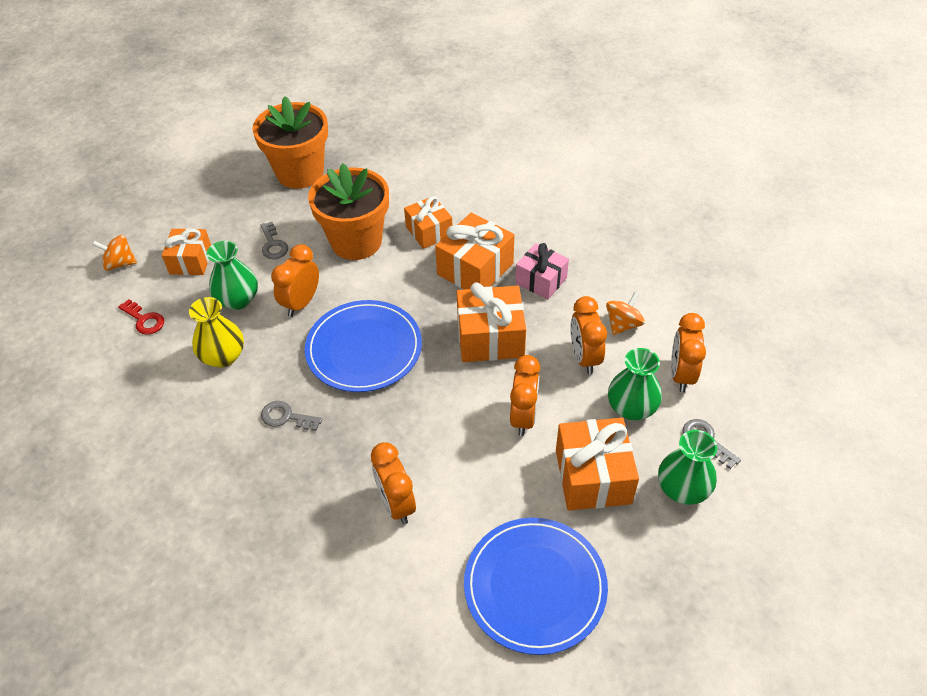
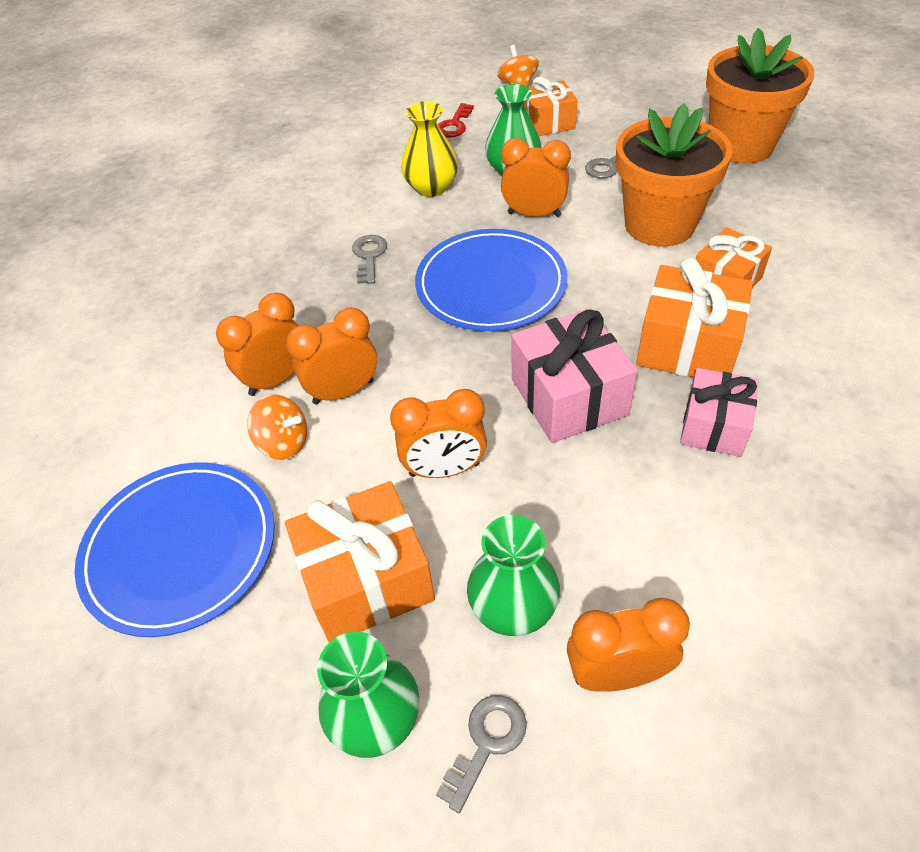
camera: 75 degrees right, 0 degrees up
(490, 338) = (568, 397): orange gift -> pink gift
(584, 357) = (586, 519): orange clock -> orange clock (343, 392)
(623, 324) = (685, 558): orange spinning top -> orange spinning top (283, 443)

